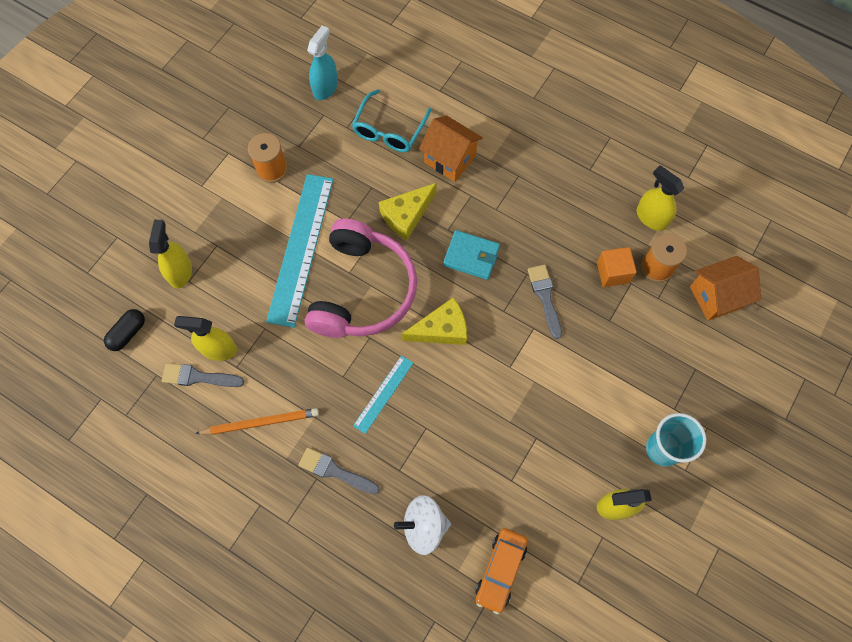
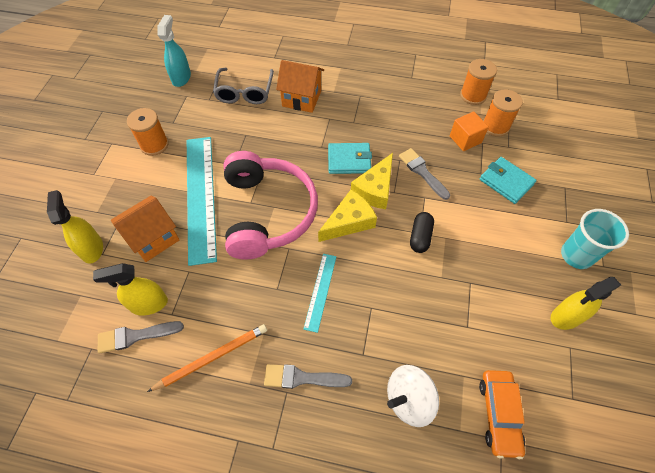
camera: 20 degrees left, 10 degrees down
(128, 333) = (51, 319): black capsule -> black capsule (420, 237)
(389, 130) = (244, 92): turquoise glasses -> grey glasses
(406, 215) = (283, 146): yellow cheese -> yellow cheese (375, 189)
(632, 340) = (506, 182): none -> turquoise wallet
(651, 217) = (473, 95): yellow spray bottle -> orange spool
(716, 297) = (549, 133): orange house -> orange house (153, 238)

